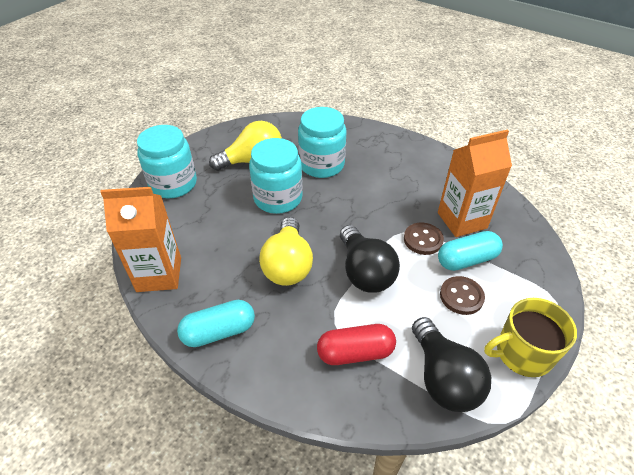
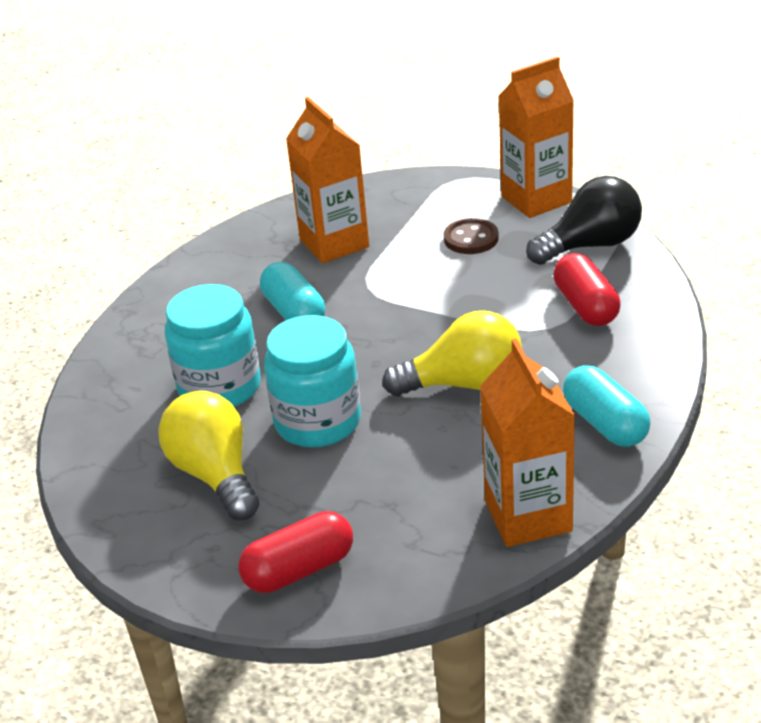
camera: 95 degrees left, 10 degrees down
(173, 184) = (299, 569): turquoise jar -> red capsule
(365, 272) = (455, 313): black light bulb -> none
(423, 240) = (380, 272): brown button -> none
(466, 260) = (408, 237): turquoise capsule -> turquoise capsule (294, 312)
(522, 353) = (536, 199): yellow mug -> orange carton

